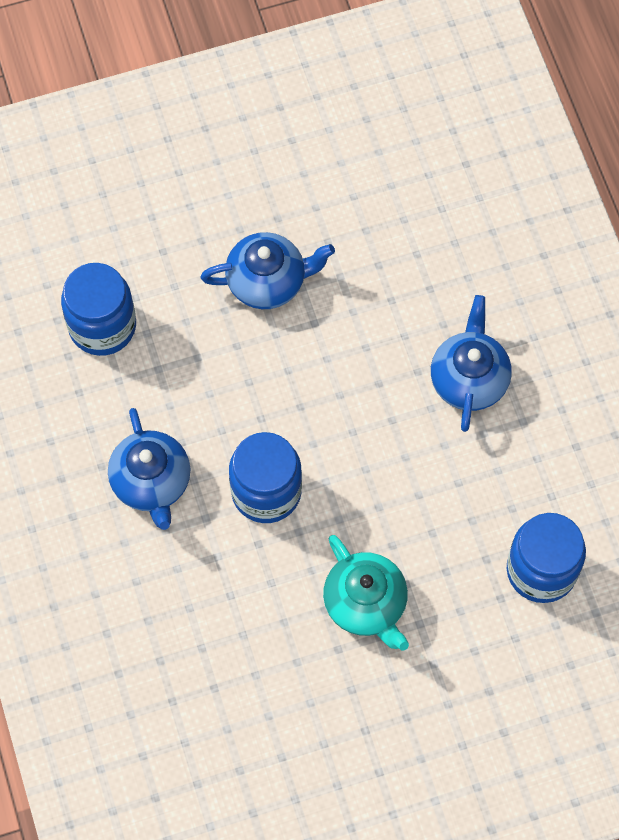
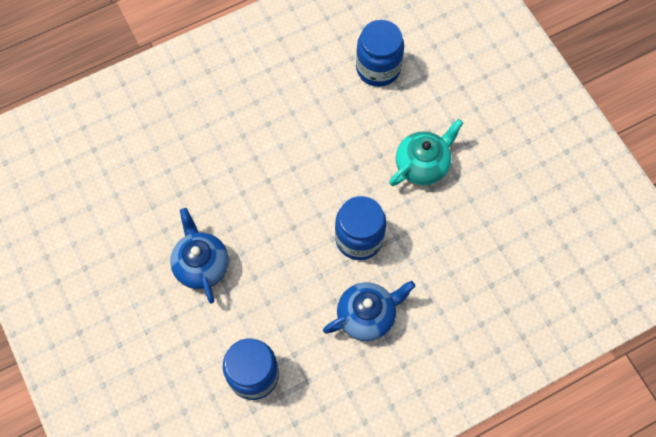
camera: 100 degrees left, 0 degrees up
(469, 379) = (256, 126): blue teapot -> none

